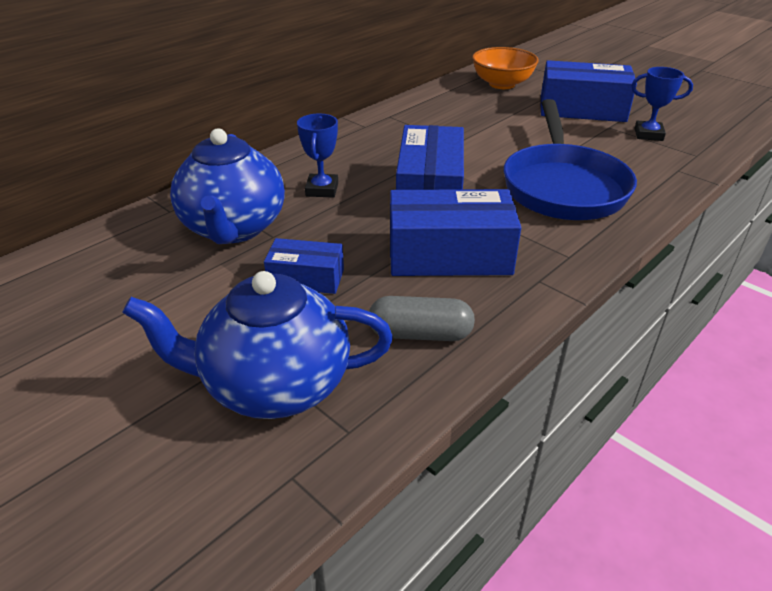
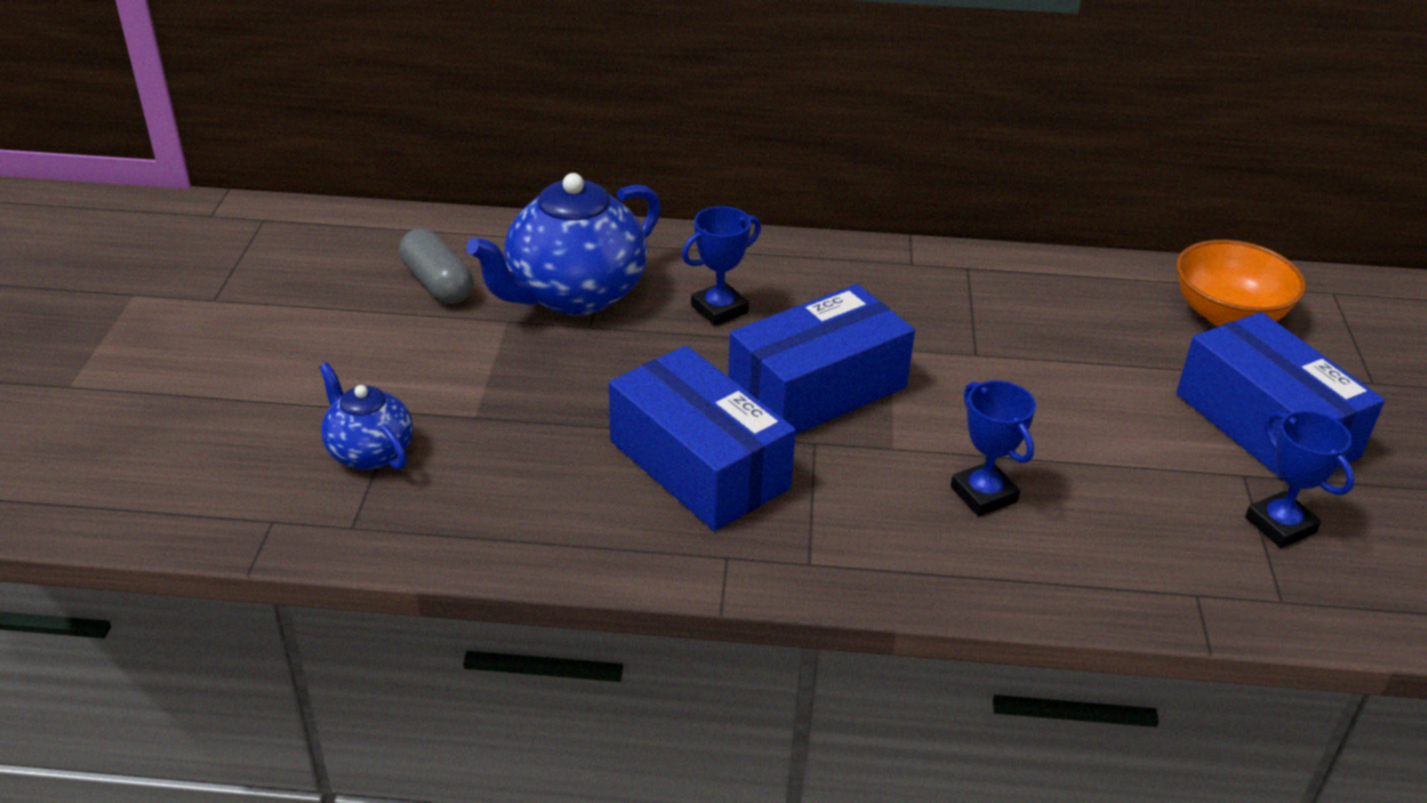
camera: 50 degrees right, 0 degrees up
(274, 385) = (369, 452): blue teapot -> blue teapot, size x0.55
(306, 278) = (542, 386): blue box -> none
(420, 334) = (532, 507): grey capsule -> grey capsule (438, 284)
(563, 186) = (983, 494): blue pan -> blue trophy

